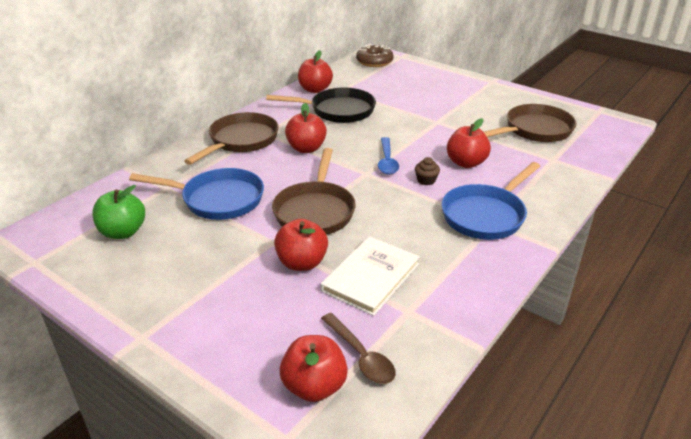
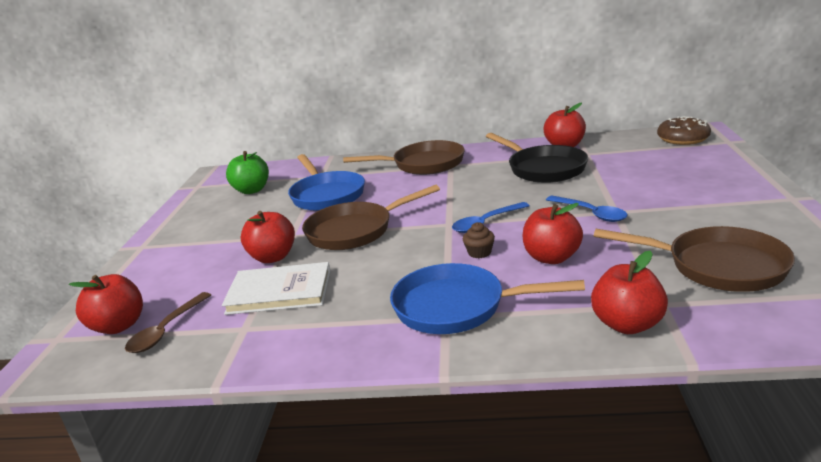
camera: 60 degrees right, 10 degrees down
(306, 148) = (451, 187): red apple -> red apple (627, 324)
(428, 128) = (590, 213): none -> blue spoon

